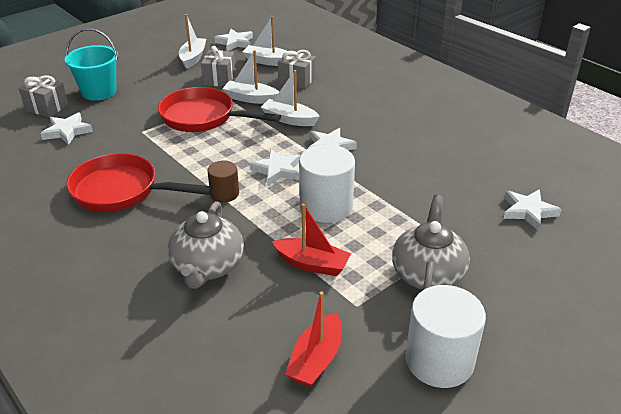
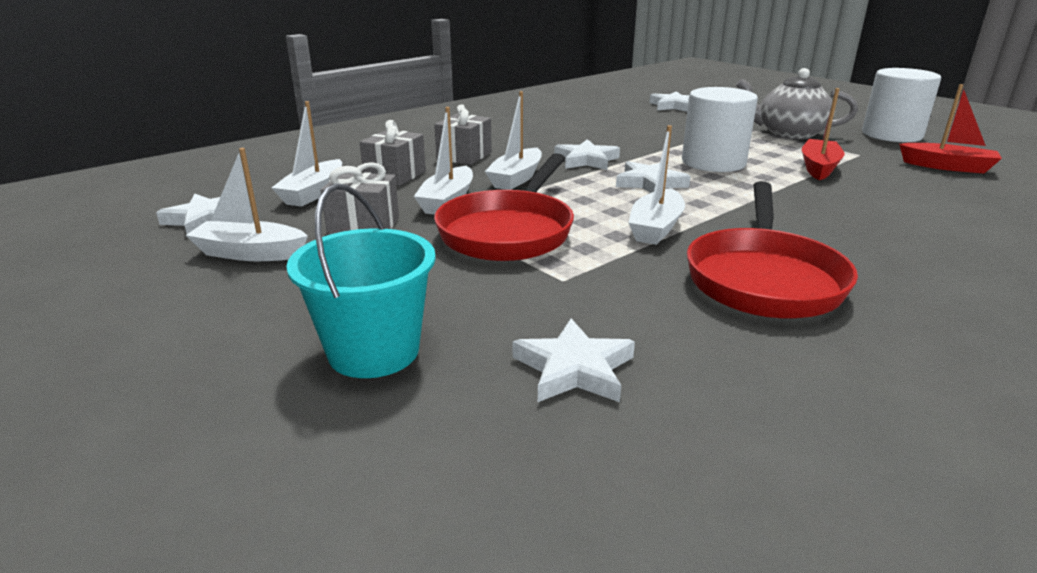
camera: 90 degrees left, 10 degrees down
(47, 107) = (444, 428): grey gift -> grey gift (464, 156)
(197, 164) = (655, 228): none -> white boat
(207, 267) = (877, 211): grey teapot -> none
(224, 194) = (721, 208): brown cylinder -> none

